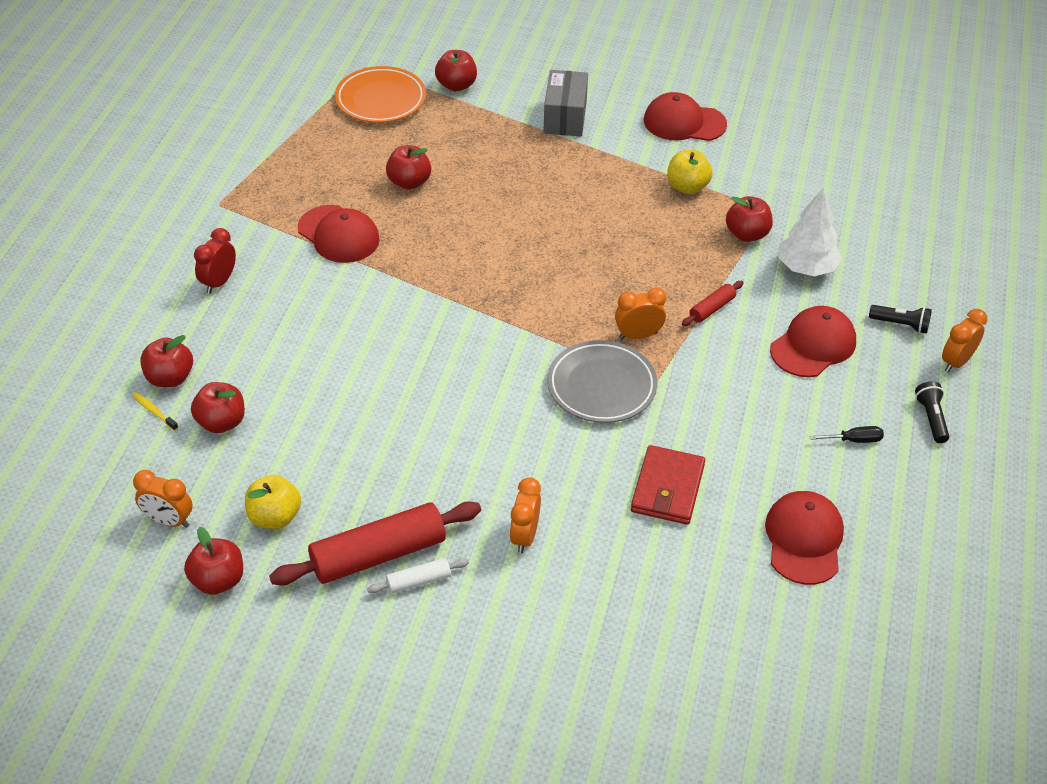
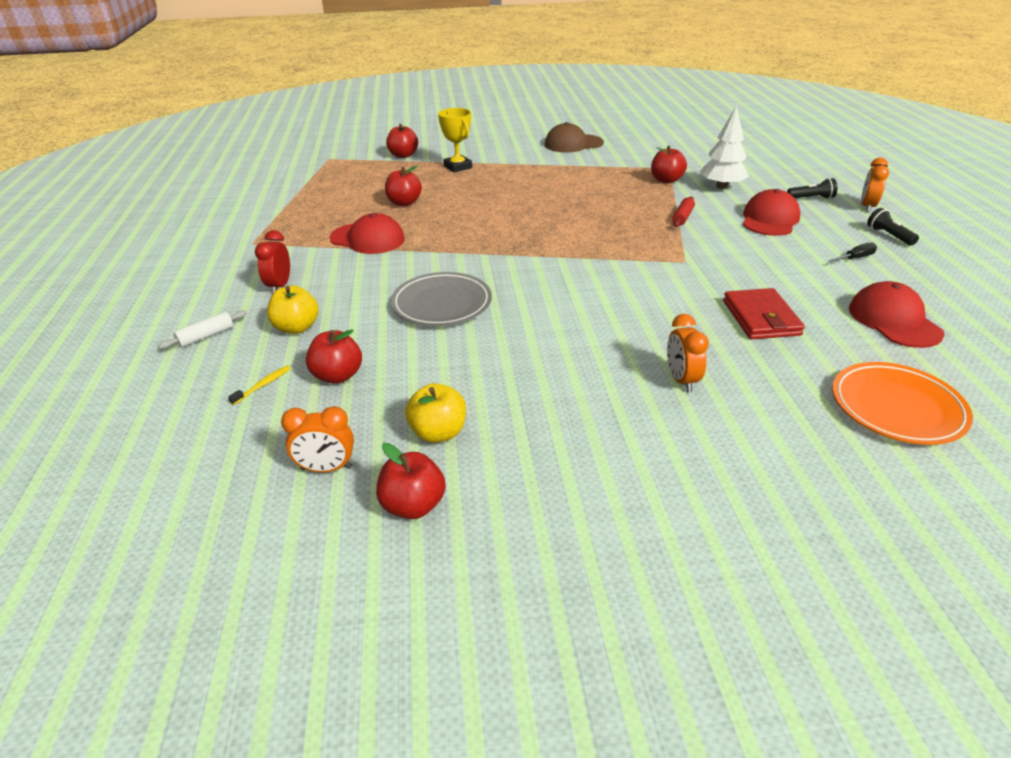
camera: 20 degrees left, 10 degrees down
(154, 411) = (263, 385): yellow toothbrush -> yellow toothbrush turned 105 degrees clockwise
(170, 378) = (267, 357): red apple -> none
(378, 555) = (563, 433): red rolling pin -> none
(380, 99) = (352, 170): orange plate -> orange plate (896, 408)
(418, 581) = (618, 442): white rolling pin -> white rolling pin (206, 336)
(509, 129) = (458, 167): none -> yellow trophy
(565, 117) = (492, 155): grey box -> none
(601, 386) = (648, 273): grey plate -> grey plate (442, 304)
(638, 335) = (646, 241): orange clock -> none
(684, 122) = (573, 144): red cap -> brown cap
(687, 187) = (604, 168): yellow apple -> yellow apple (297, 328)

